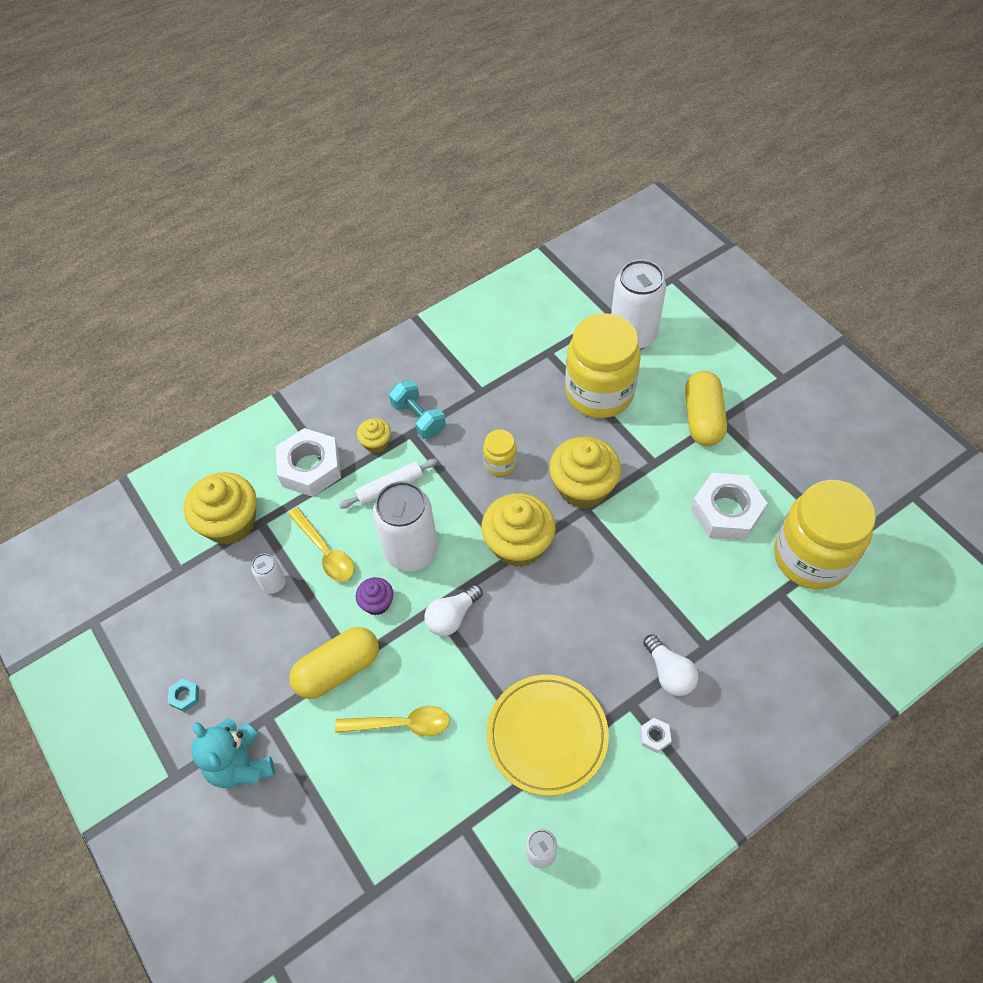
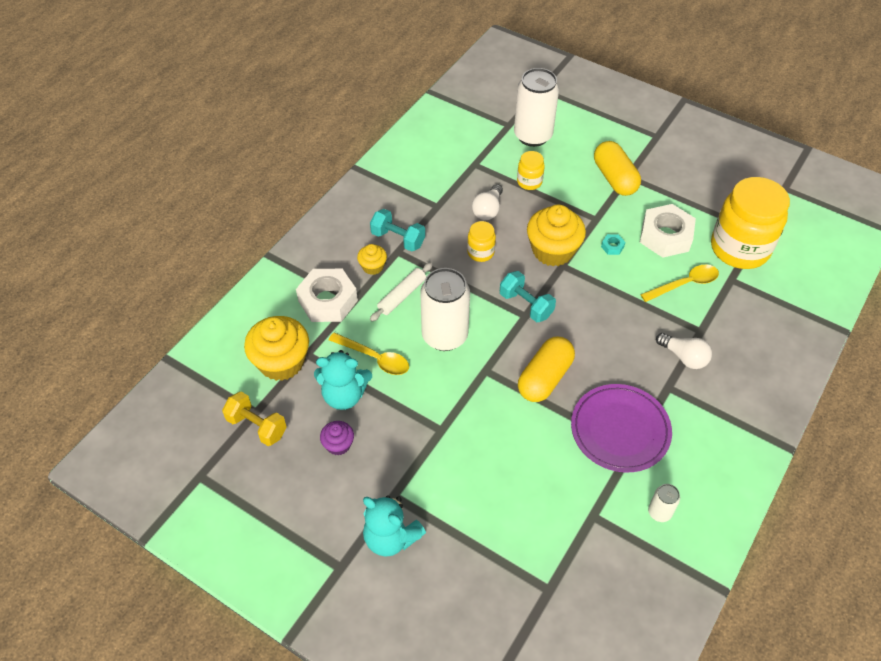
camera: 25 degrees left, 5 degrees down
(172, 587) = (257, 426): none -> yellow dumbbell
(185, 696) = (315, 504): turquoise nut -> turquoise nut (612, 247)
(273, 583) = (344, 395): white can -> turquoise teddy bear
(338, 669) = (433, 440): yellow capsule -> yellow capsule (545, 378)
(377, 603) = (438, 382): purple cupcake -> purple cupcake (338, 444)
(401, 724) = (505, 462): yellow spoon -> yellow spoon (684, 284)
(452, 617) = (503, 372): white light bulb -> white light bulb (488, 210)
(518, 544) = (526, 305): yellow cupcake -> turquoise dumbbell
(547, 735) = (620, 430): yellow plate -> purple plate
(599, 393) = (529, 182): yellow jar -> yellow jar, size x0.45
(654, 736) = (697, 403): white nut -> none

